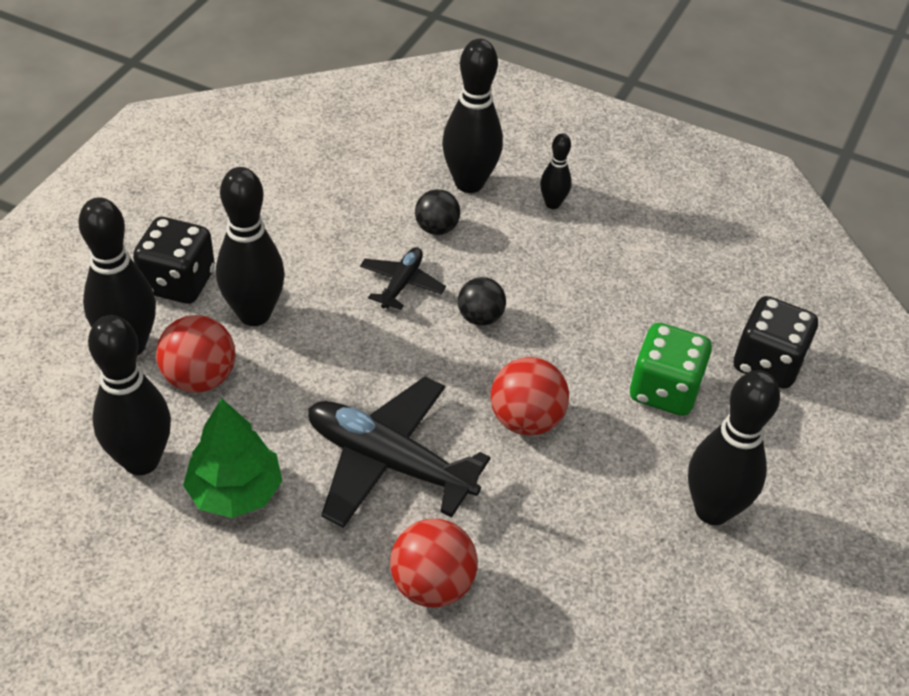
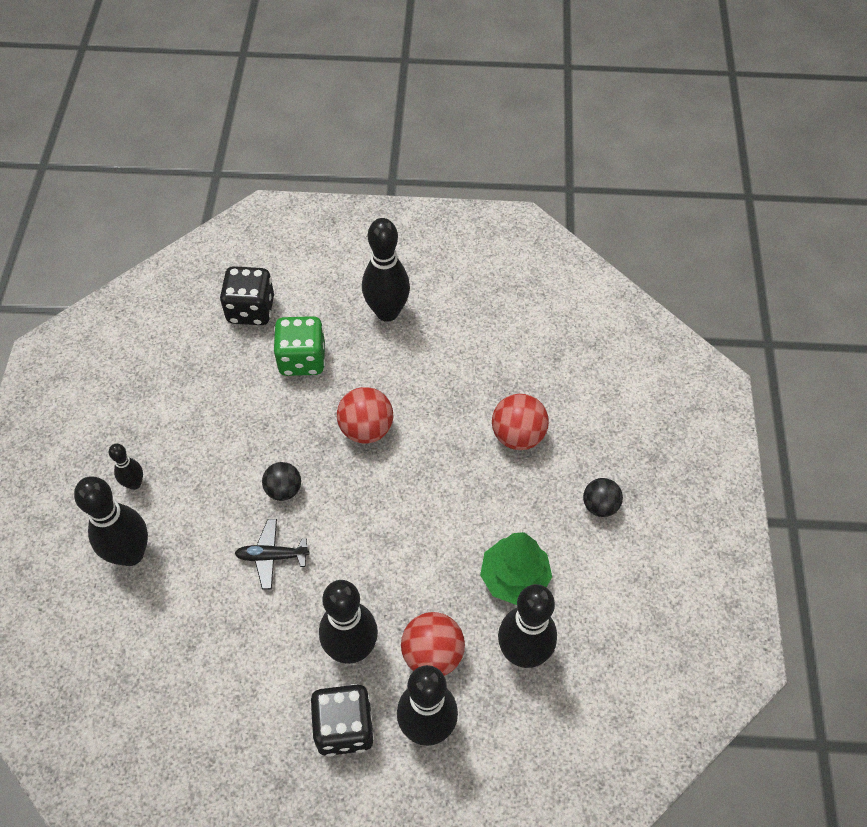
camera: 110 degrees left, 10 degrees up
(389, 462) = (442, 495): black plane -> none
(436, 228) = (197, 557): black ball -> black ball (600, 505)

